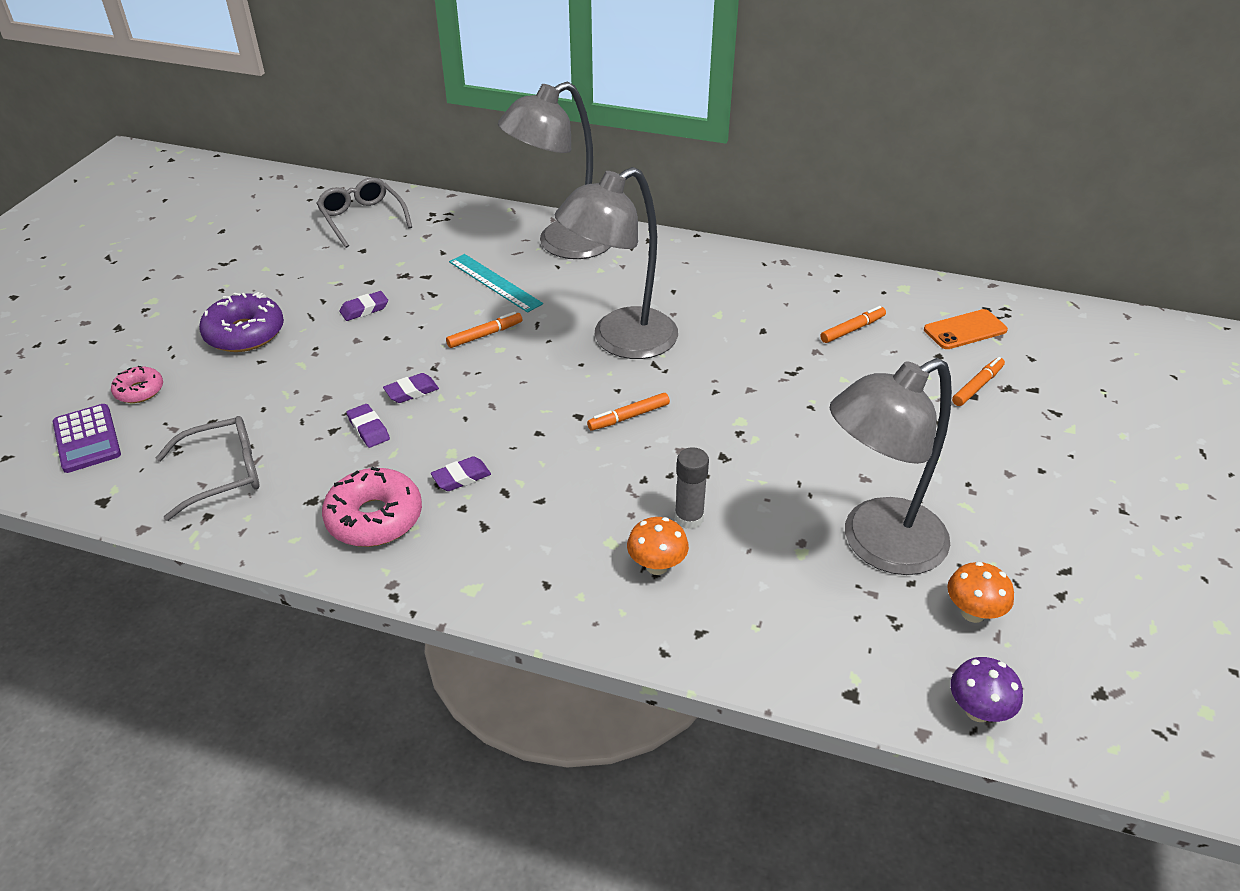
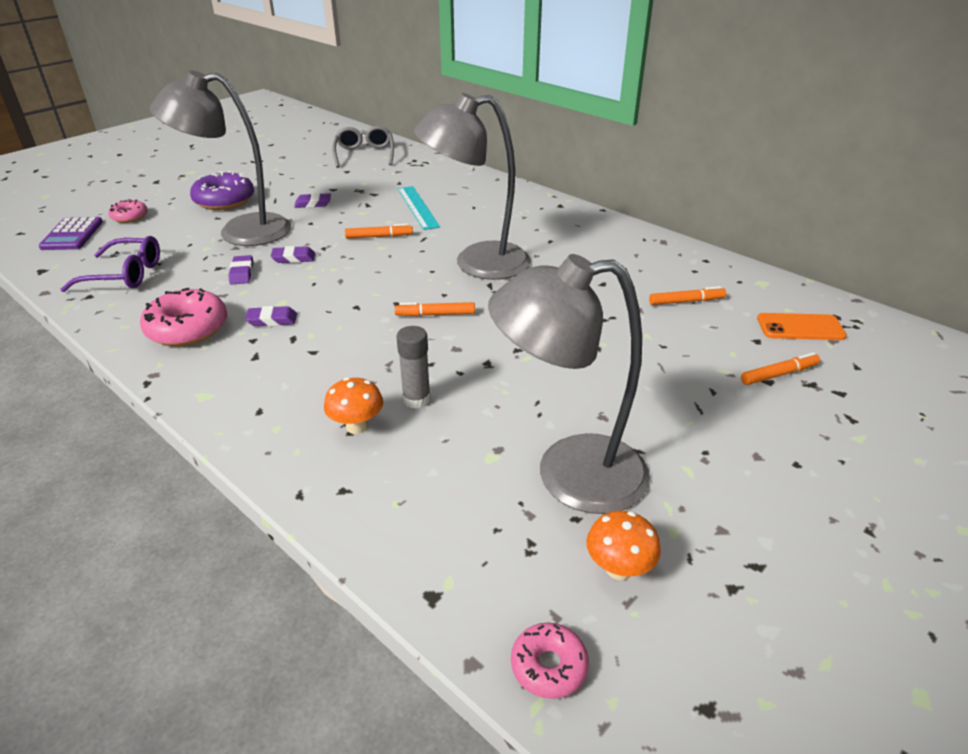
camera: 25 degrees right, 5 degrees down
(224, 473) = (125, 275): grey glasses -> purple glasses
(562, 244) = (489, 195): grey lamp -> grey lamp (240, 232)
(977, 711) = (548, 666): purple mushroom -> pink donut

